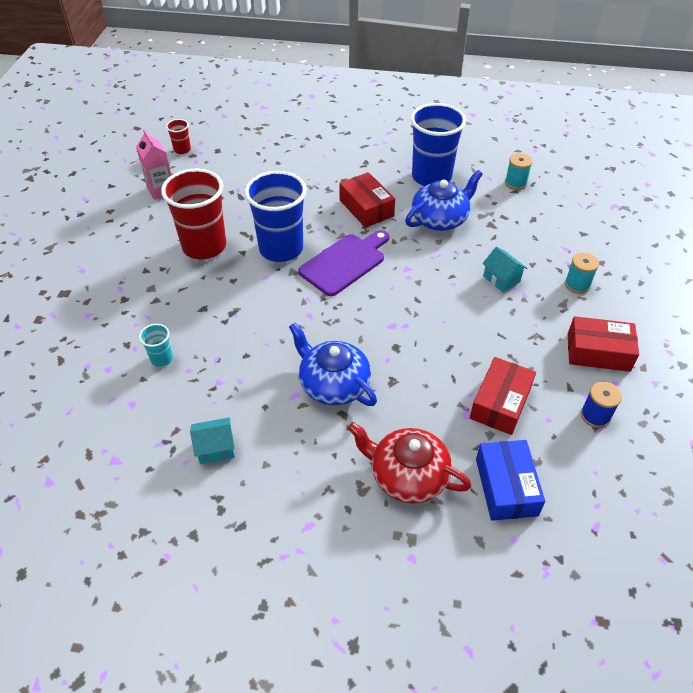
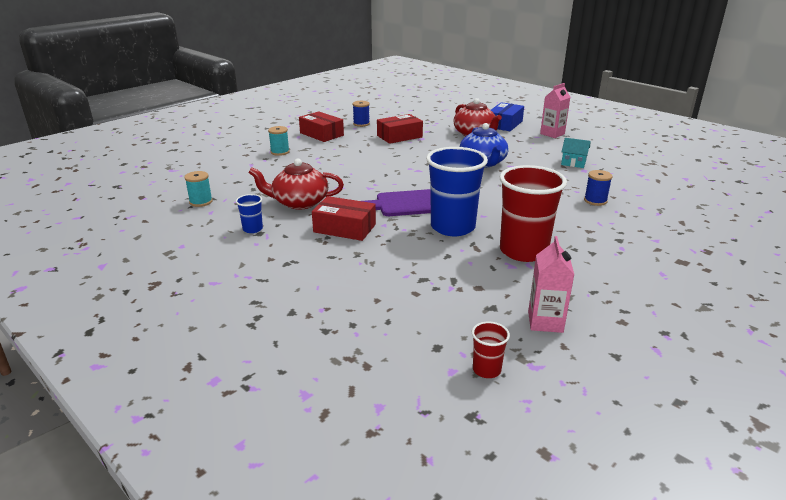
camera: 145 degrees left, 20 degrees down
(161, 358) = (595, 201): turquoise cup -> blue spool
(289, 553) = (552, 134): none -> pink carton
(366, 208) = (344, 228): red box -> red box turned 75 degrees counterclockwise
(431, 177) = (252, 229): blue cup -> blue cup, size x0.44
(440, 219) = (299, 202): blue teapot -> red teapot
(501, 279) = (318, 166): turquoise house -> none
(506, 487) = (433, 122): blue box -> blue box (504, 124)

